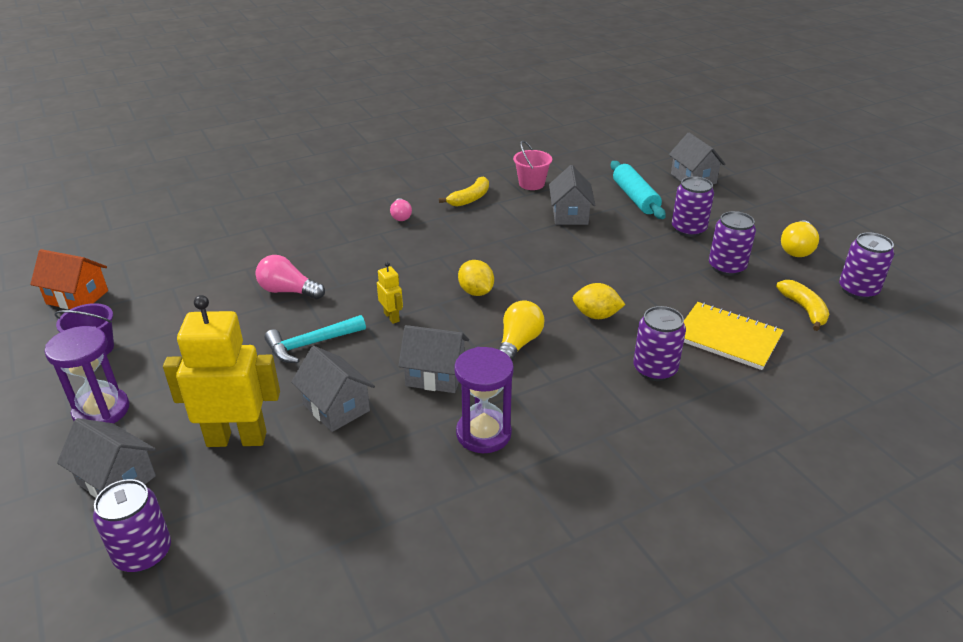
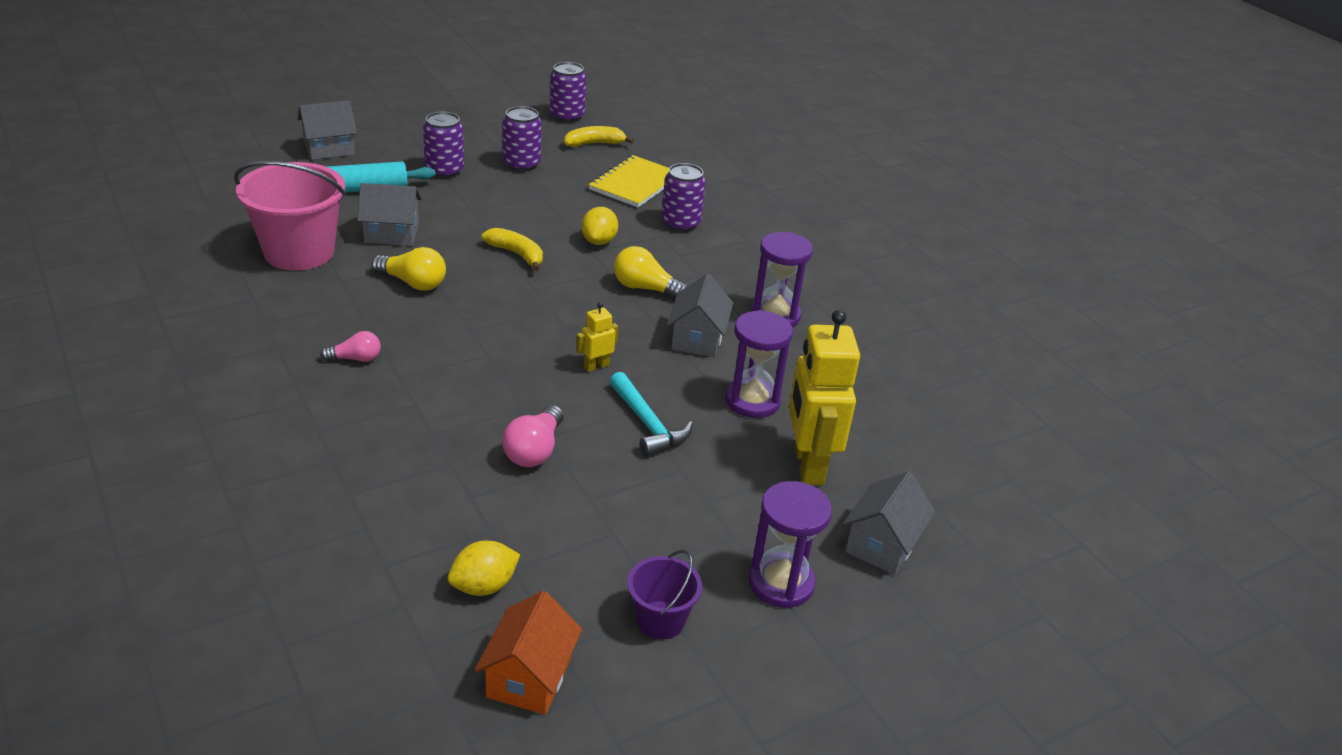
camera: 95 degrees left, 0 degrees up
(143, 553) = (962, 507): purple can -> none
(336, 407) = (752, 401): grey house -> purple hourglass
(470, 199) = (324, 301): yellow banana -> yellow banana (517, 254)
(476, 292) = (550, 308): yellow lemon -> yellow lemon (484, 586)
(531, 184) = (299, 252): pink bucket -> pink bucket, size x1.94
(797, 249) = (495, 126): yellow light bulb -> yellow light bulb (413, 283)

